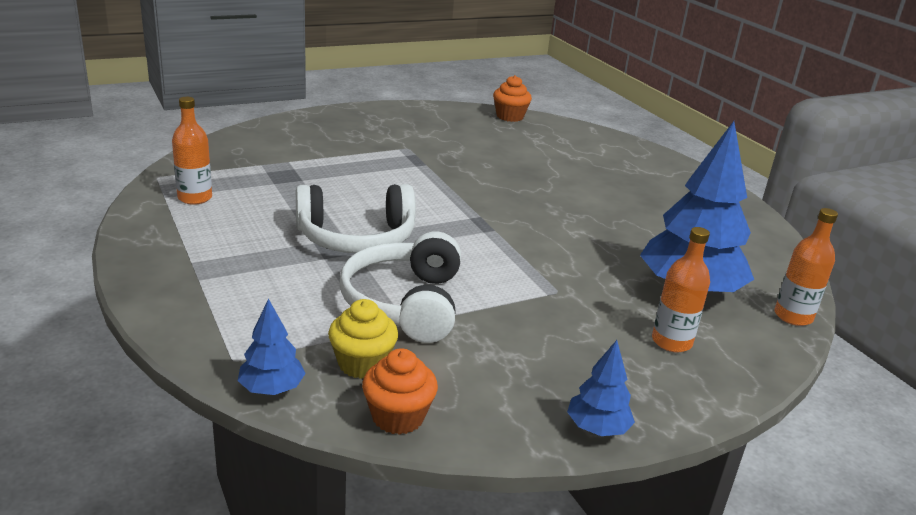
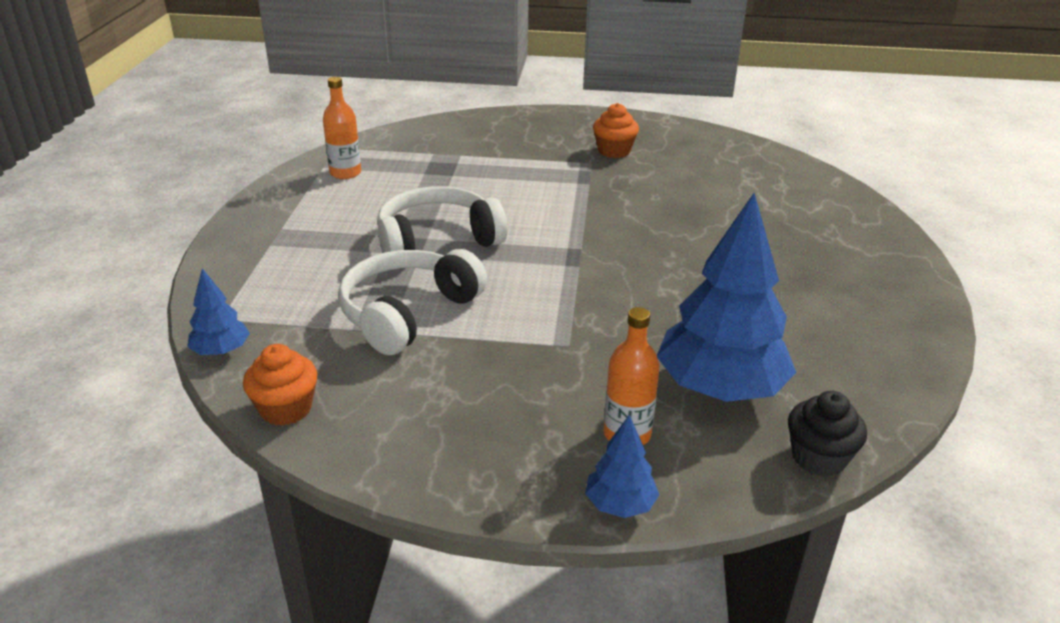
camera: 35 degrees right, 5 degrees up
(356, 238) = (437, 241): white headphones -> white headphones turned 135 degrees clockwise
(362, 363) = (311, 354): yellow cupcake -> none
(510, 116) = (747, 148): orange cupcake -> orange cupcake (614, 151)
(597, 428) = (441, 486): blue tree -> blue tree (620, 505)
(793, 316) = (818, 457): orange bottle -> black cupcake

